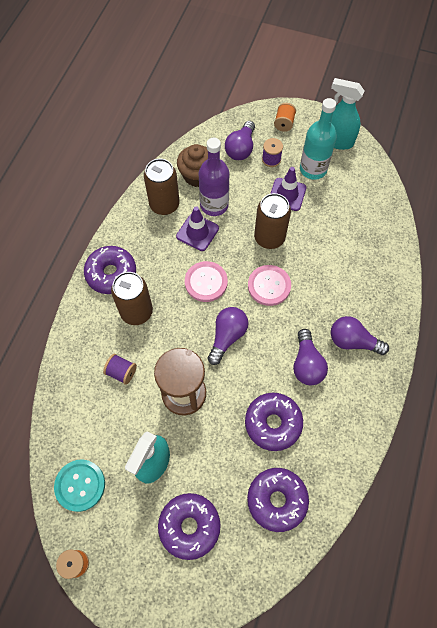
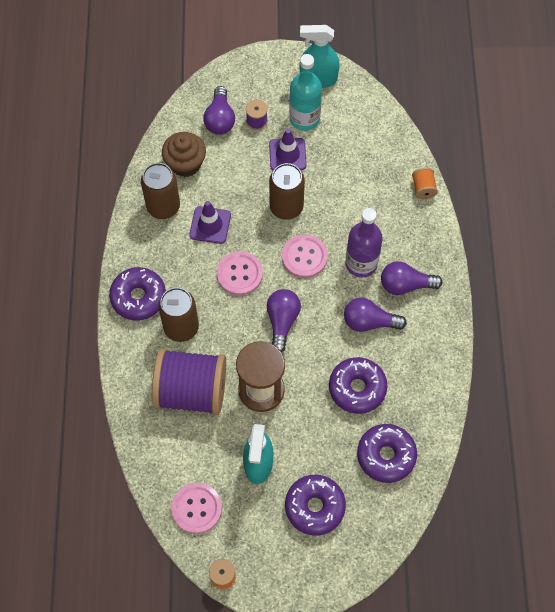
camera: 20 degrees left, 0 degrees up
(80, 485) = (196, 508): turquoise button -> pink button
(121, 372) = (191, 391): purple spool -> purple spool, size x2.48
(214, 205) = (216, 190): purple bottle -> purple bottle (361, 263)
(284, 123) = (255, 76): orange spool -> orange spool (423, 188)
(306, 364) = (369, 322): purple light bulb -> purple light bulb turned 120 degrees clockwise

